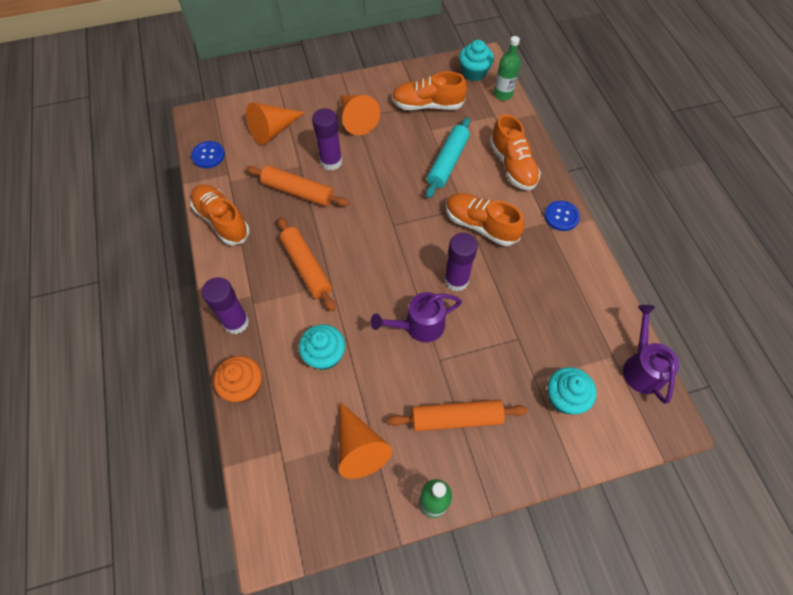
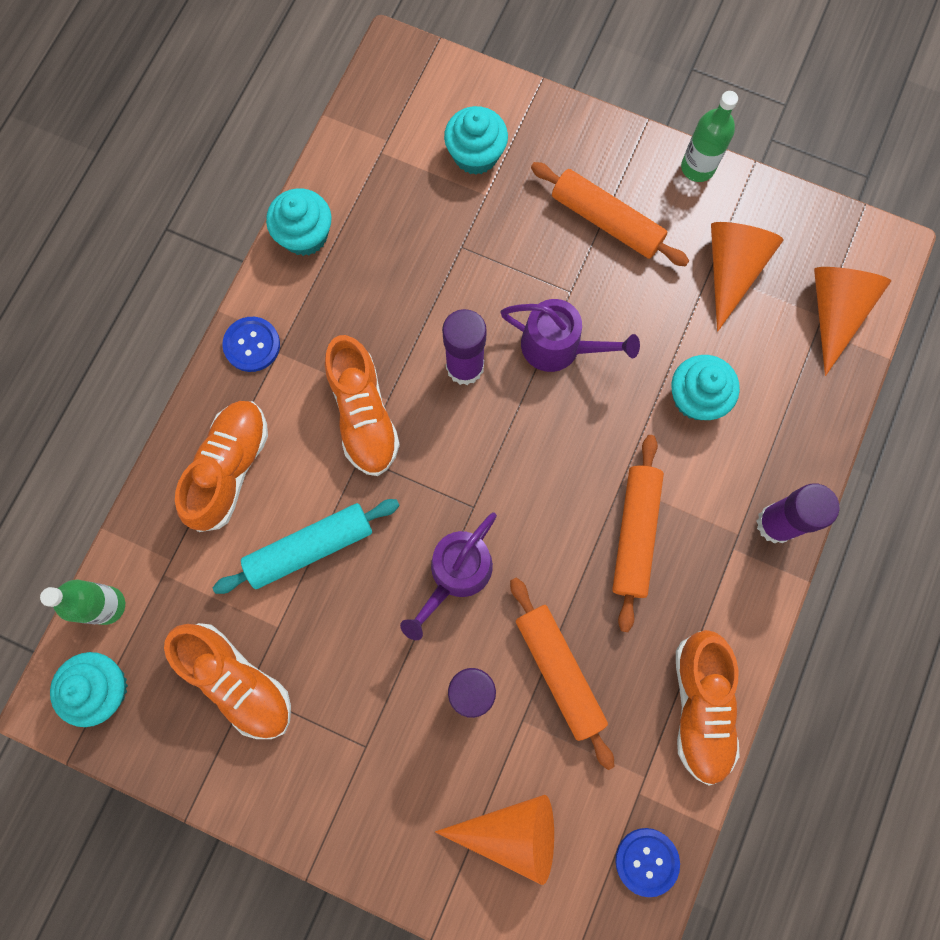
camera: 140 degrees left, 15 degrees up
(244, 386) = (815, 432): orange cupcake -> none
(356, 120) = (369, 744): orange cone -> orange cone (834, 312)
(597, 282) = (305, 235): none -> turquoise cupcake
(641, 368) = (365, 120): purple watering can -> purple watering can (456, 574)

